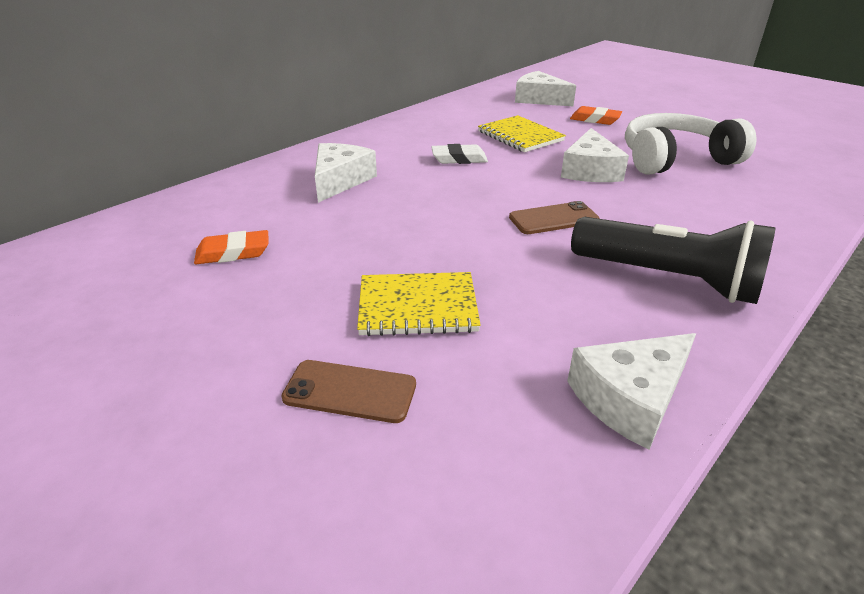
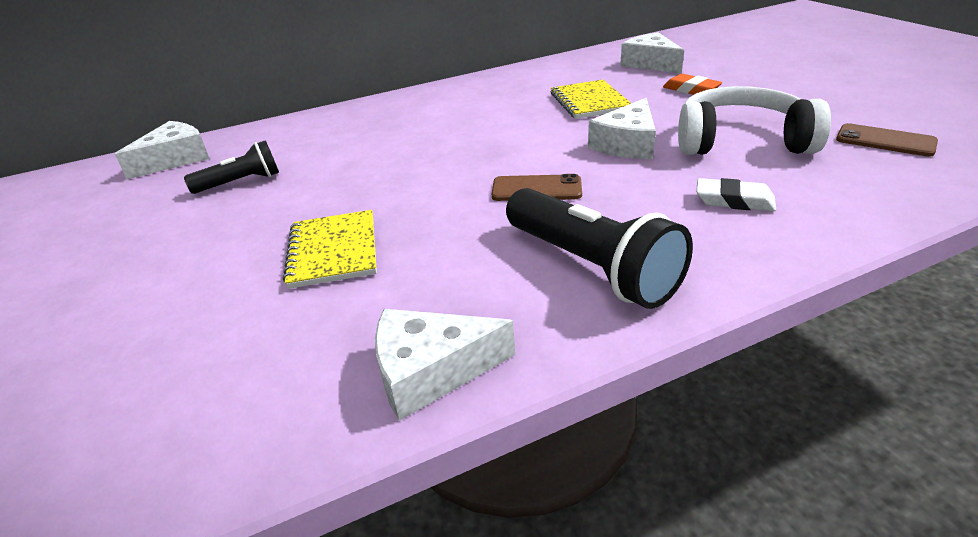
camera: 25 degrees right, 0 degrees up
(233, 253) = (241, 182): orange eraser -> black flashlight
(340, 180) = (380, 130): white cheese -> white cheese (175, 159)
(350, 391) = (216, 310): brown phone -> brown phone (885, 141)
(417, 307) = (333, 251): yellow notebook -> yellow notebook turned 60 degrees clockwise
(459, 159) = (505, 120): white eraser -> white eraser (734, 201)

